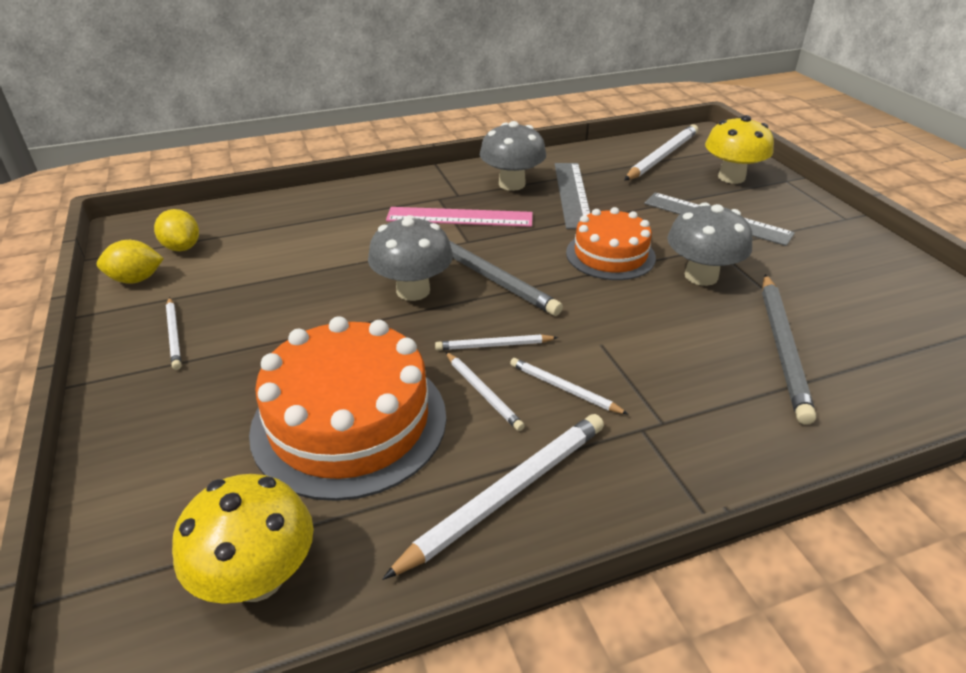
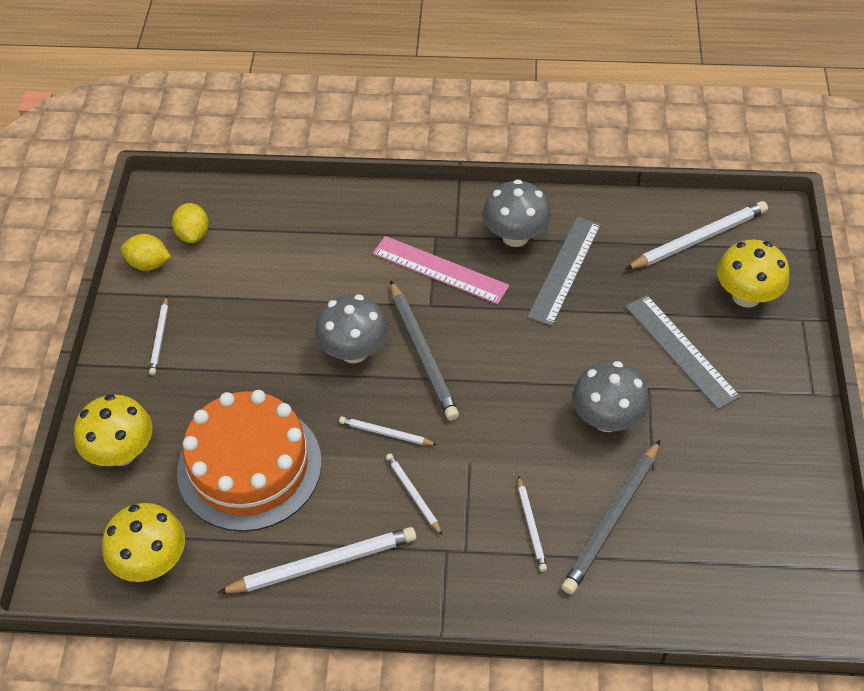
camera: 25 degrees right, 15 degrees up
(161, 459) = (121, 452): none -> yellow mushroom
(482, 392) = (352, 475): white pencil -> white pencil (531, 525)
(610, 255) = (544, 365): orange cake -> none

